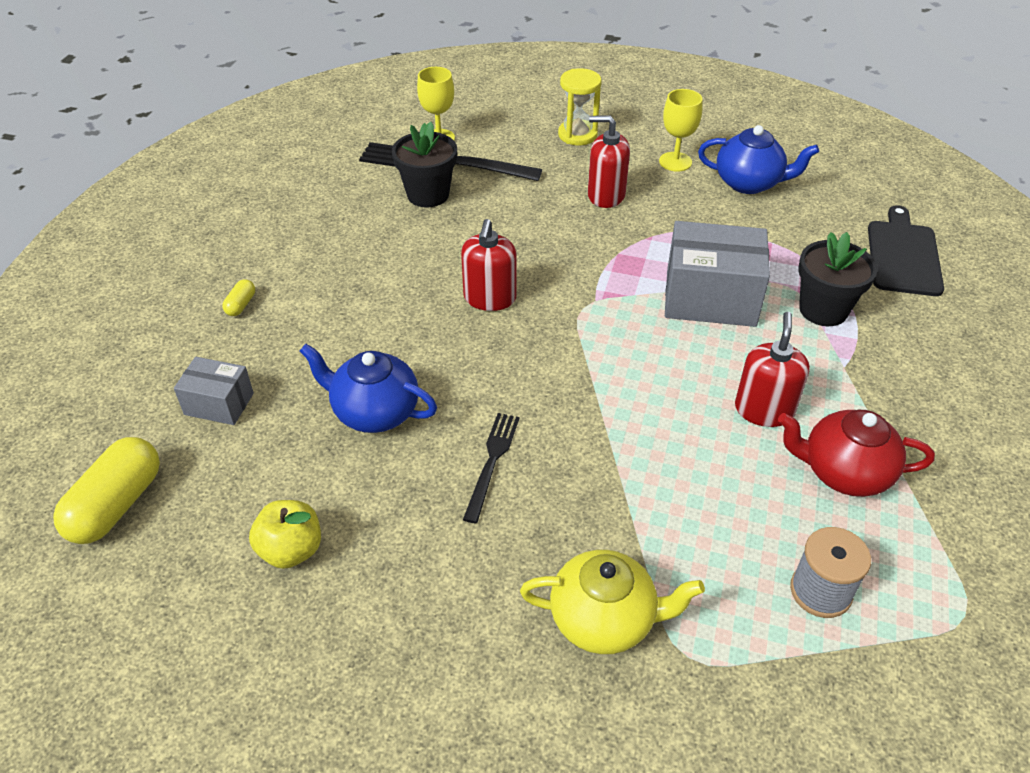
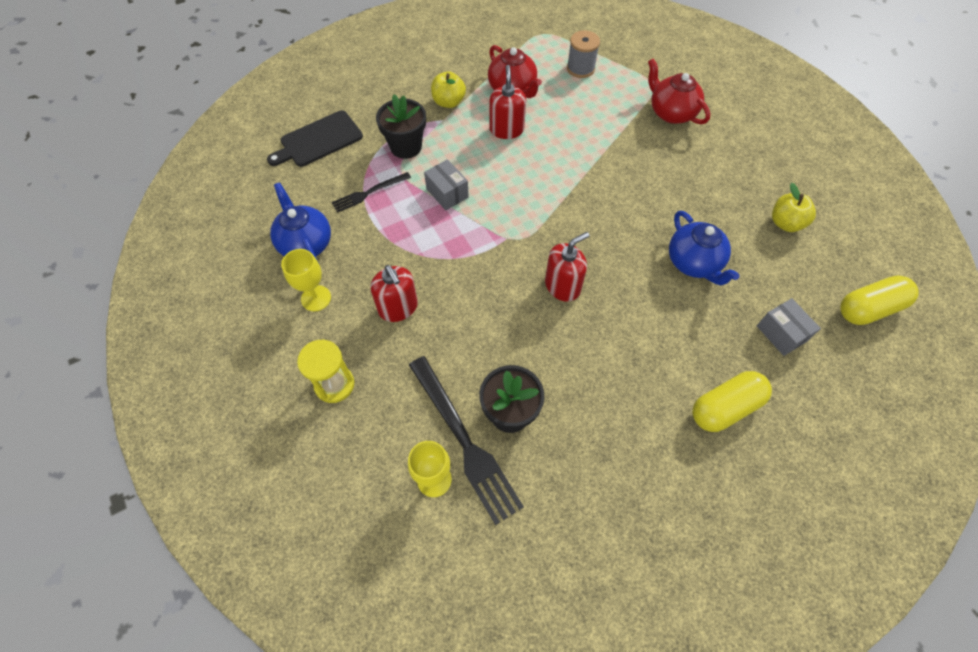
camera: 135 degrees left, 15 degrees up
(241, 305) = (725, 407): yellow capsule -> yellow capsule, size x2.20
(492, 462) = (657, 196): black fork -> black fork (369, 193)
(604, 620) = (671, 112): yellow teapot -> red teapot
(710, 298) = (447, 193): grey box -> grey box, size x0.55
(764, 410) = (506, 129): red soap dispenser -> red soap dispenser turned 120 degrees clockwise
(876, 392) = (448, 102): none -> yellow apple

